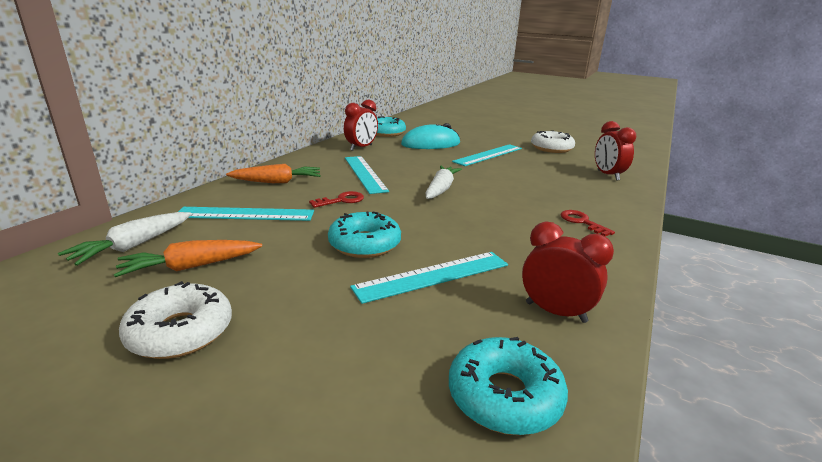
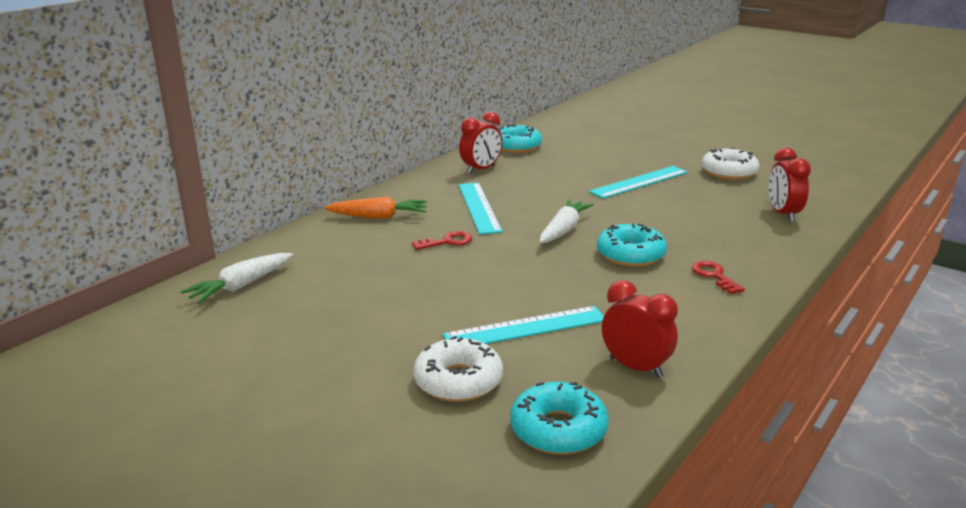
camera: 10 degrees right, 0 degrees up
(180, 332) = (293, 365): white donut -> white donut (458, 381)
(191, 267) = (296, 309): orange carrot -> none
(245, 214) = (345, 255): turquoise ruler -> none
(364, 244) = (464, 292): turquoise donut -> turquoise donut (630, 254)
(430, 144) = (570, 164): turquoise mouse -> none

